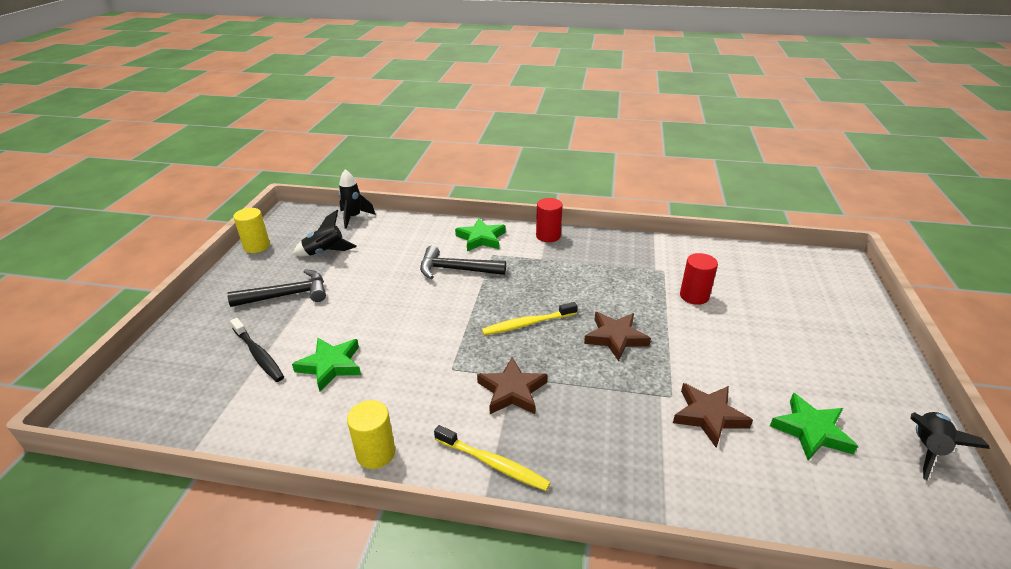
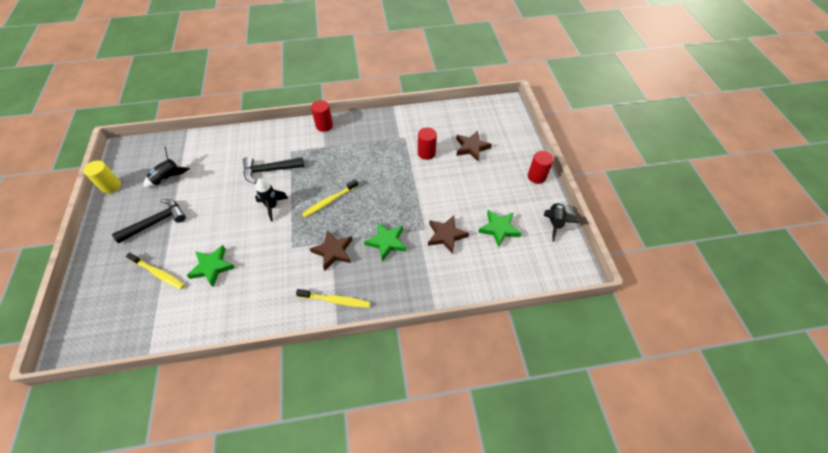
camera: 20 degrees left, 20 degrees up
(258, 355) = (158, 273): black toothbrush -> yellow toothbrush
(354, 217) = (176, 141): black rocket -> black rocket (272, 206)
(376, 453) = (265, 315): yellow cylinder -> none
(481, 238) = (278, 139): green star -> green star (386, 242)
(615, 338) = (385, 197): brown star -> brown star (471, 147)
(890, 368) = (536, 176): none -> red cylinder

